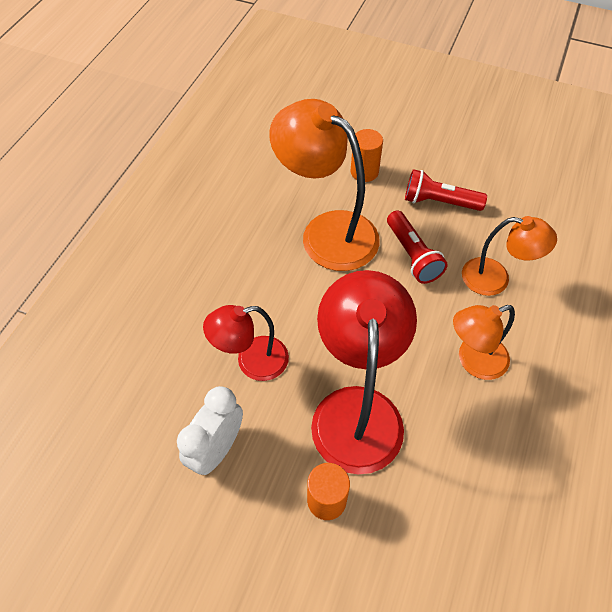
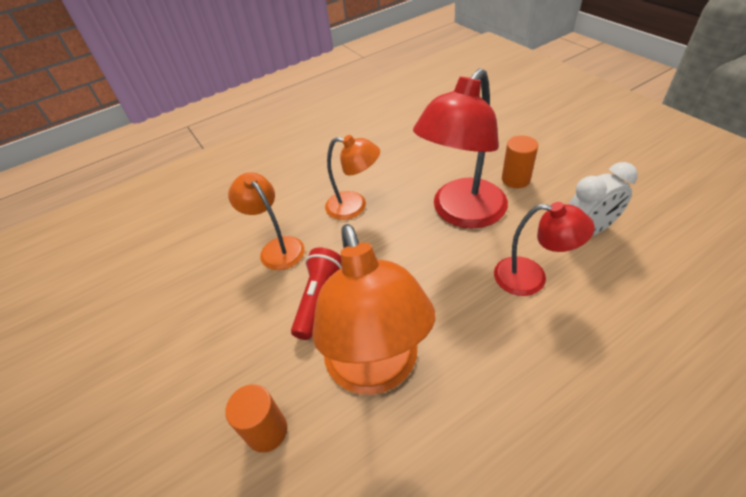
camera: 140 degrees left, 10 degrees down
(439, 202) = (238, 340): red flashlight -> none

